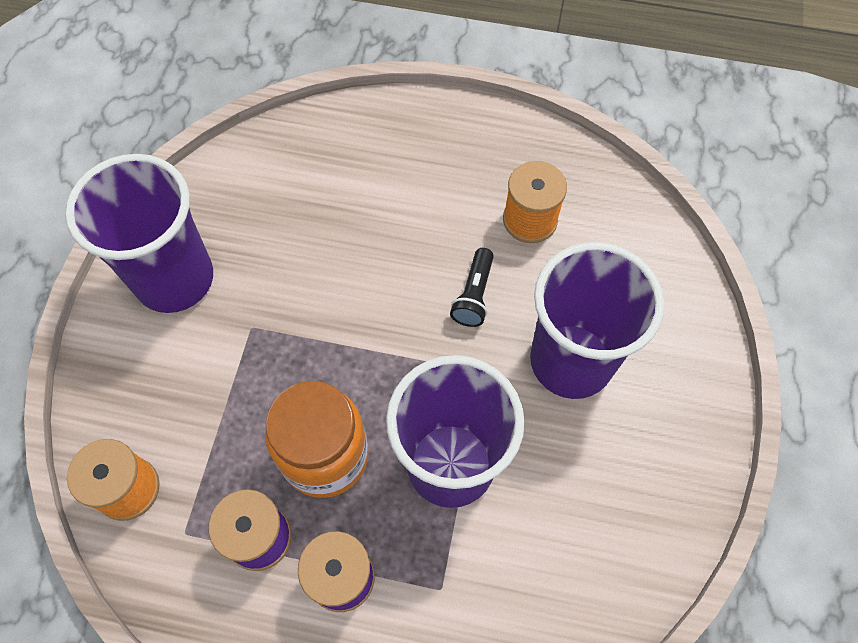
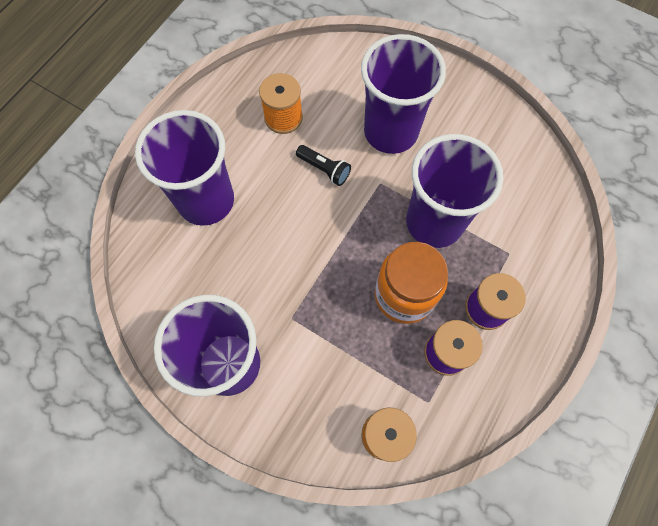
camera: 70 degrees left, 5 degrees up
(374, 178) = (206, 200): none -> purple cup

